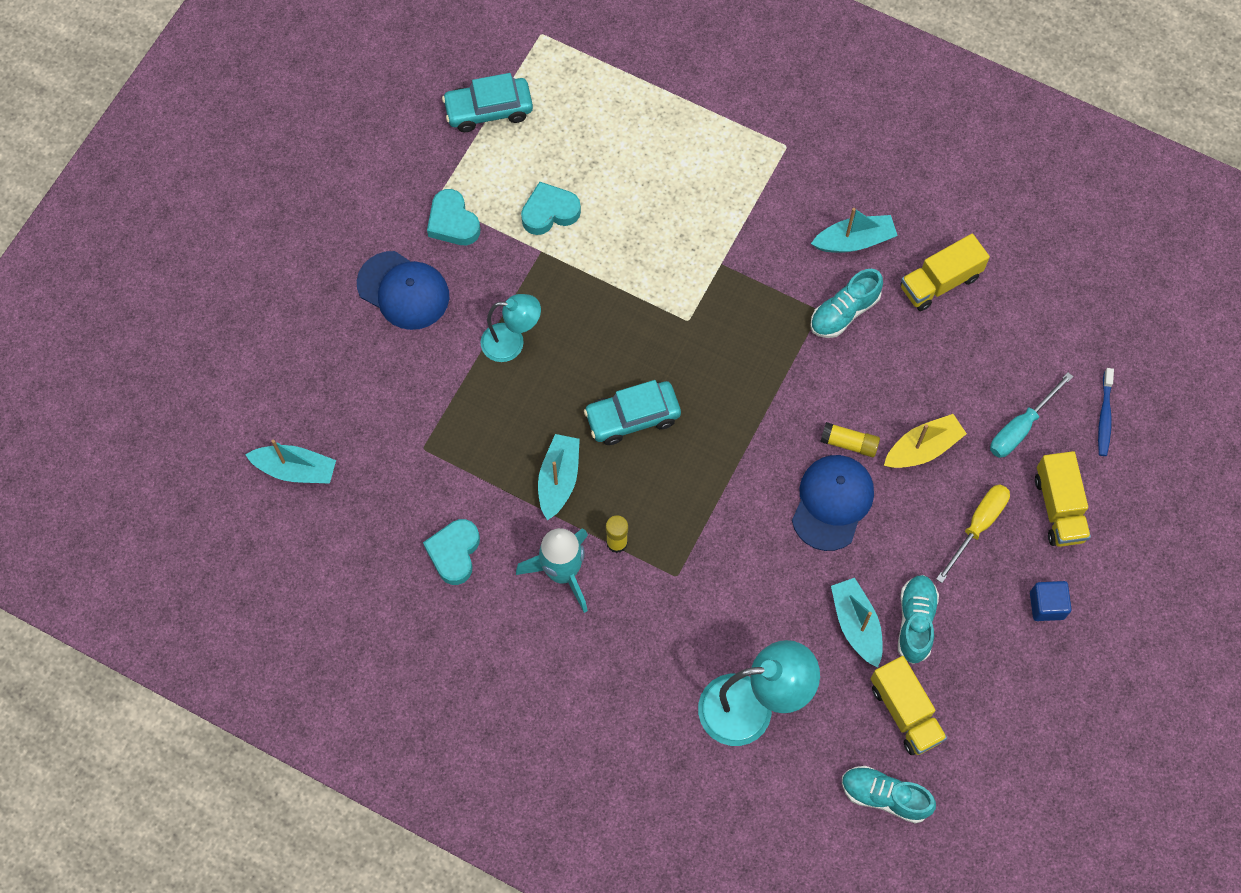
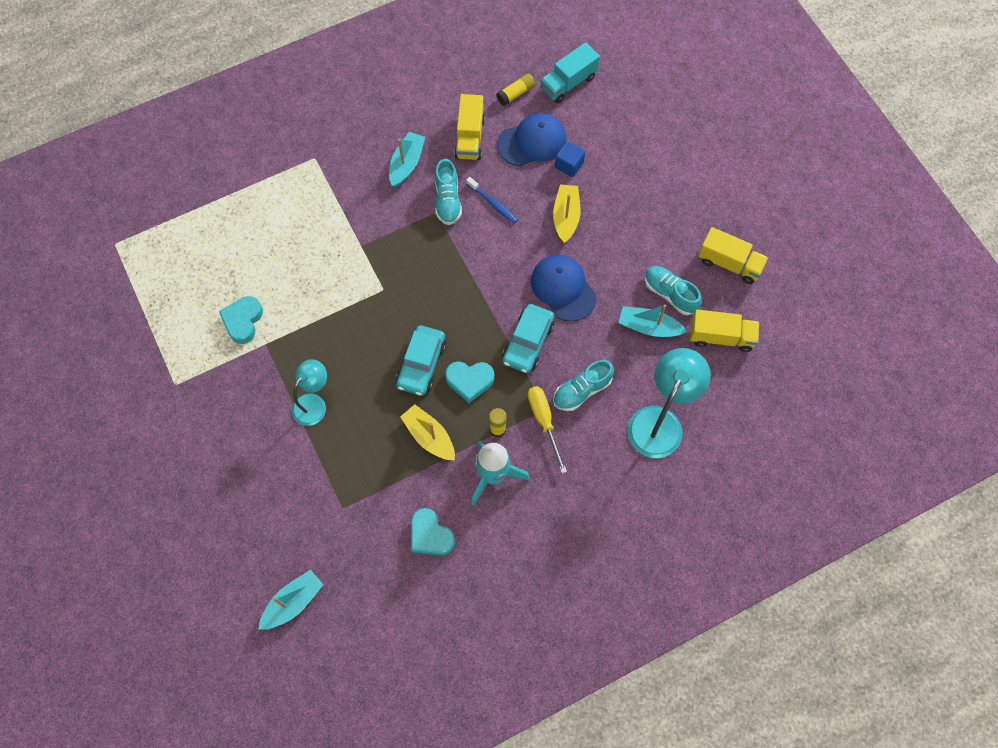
camera: 55 degrees left, 0 degrees up
(403, 291) = (222, 447): blue cap -> blue cap (532, 141)
(453, 222) = (200, 384): turquoise heart -> turquoise heart (469, 381)
(488, 110) = (140, 310): turquoise car -> turquoise car (528, 342)
(558, 479) = (429, 436): turquoise boat -> yellow boat
(849, 443) = (533, 254): yellow glue stick -> yellow glue stick (516, 93)
(884, 796) = (765, 383): turquoise shoe -> turquoise shoe (582, 391)
(978, 526) = (635, 221): yellow screwdriver -> yellow screwdriver (544, 421)
(1020, 427) = (592, 158): turquoise screwdriver -> none
(1046, 605) = (708, 218): blue cube -> blue cube (569, 165)
(1059, 508) = (654, 172): yellow truck -> yellow truck (729, 263)
(1098, 339) = (568, 83): none -> turquoise truck
(1104, 416) = (617, 112): blue toothbrush -> blue toothbrush (493, 203)

